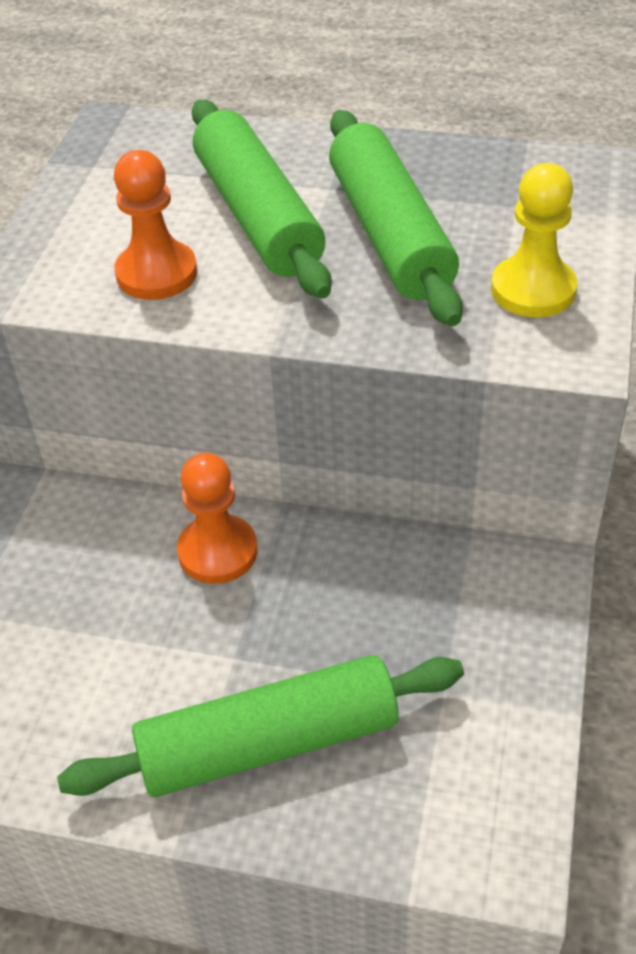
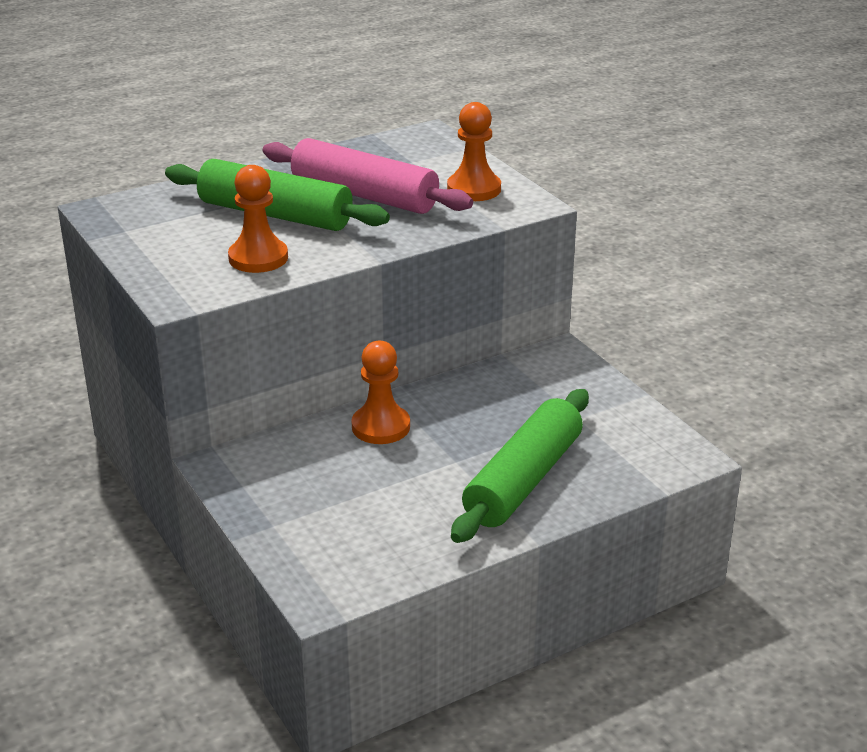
camera: 45 degrees left, 15 degrees down
(390, 234) = (364, 195): green rolling pin -> pink rolling pin
(533, 290) = (474, 189): yellow pawn -> orange pawn

